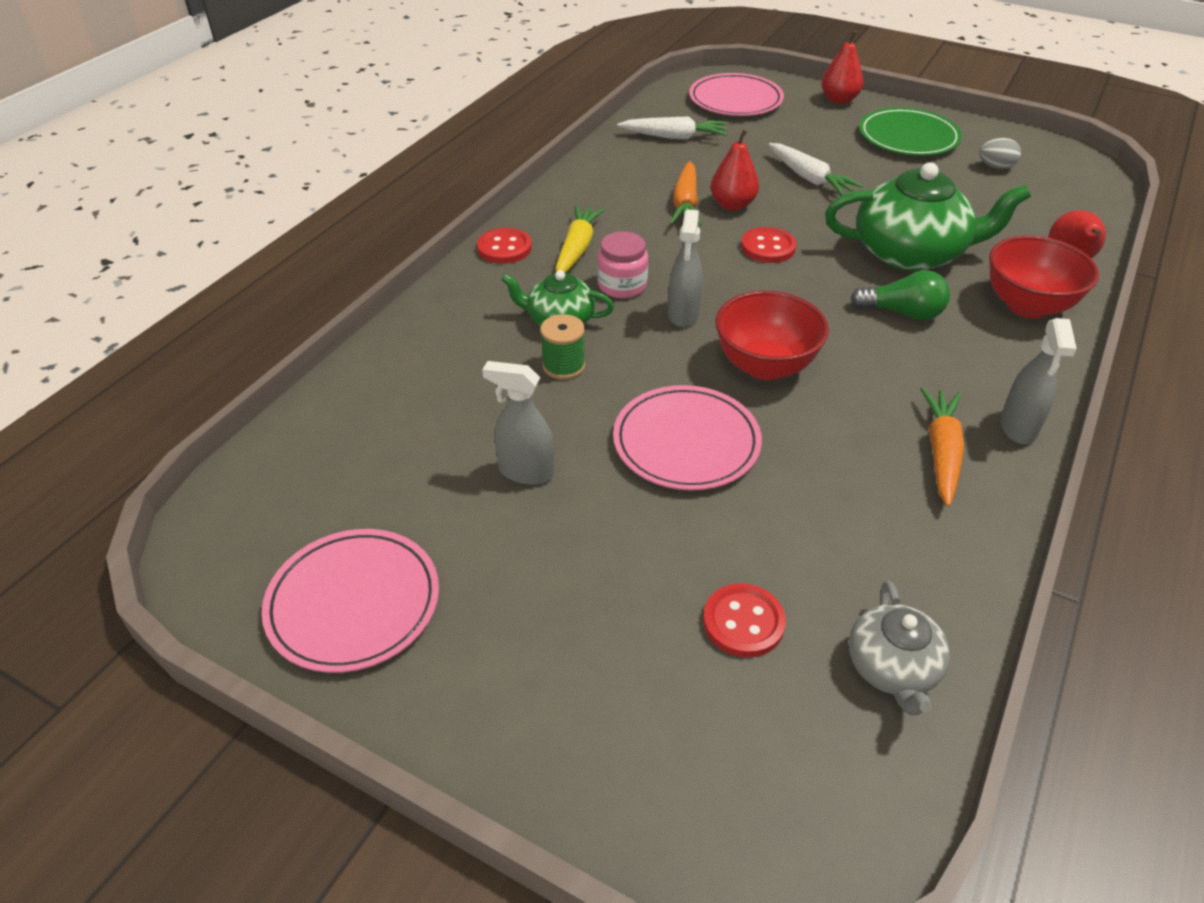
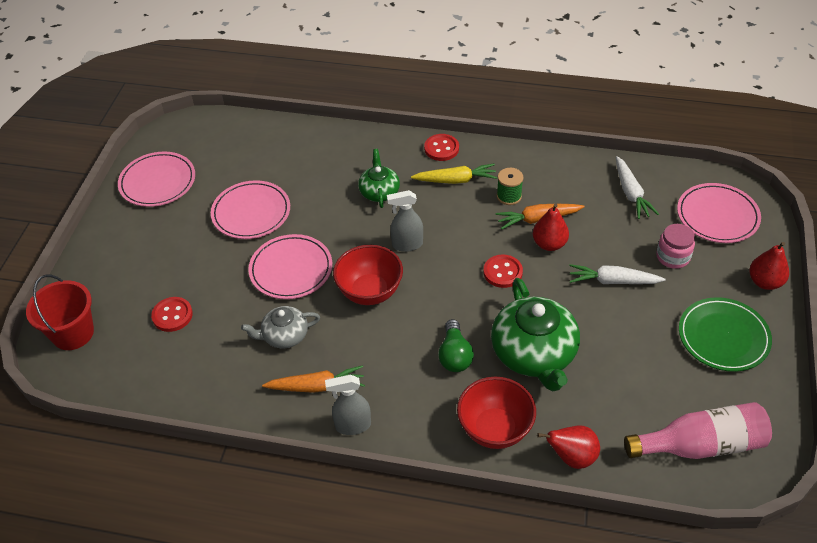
camera: 75 degrees right, 5 degrees up
(525, 471) = (251, 213): grey spray bottle -> pink plate
(564, 366) = (338, 204): green spool -> green spool (509, 196)
(622, 285) = (425, 210): pink jar -> pink jar (673, 257)
(745, 816) = (73, 333): none -> red bucket
(809, 178) = (613, 281): white carrot -> white carrot turned 60 degrees clockwise
(892, 668) = (155, 376): grey teapot -> grey teapot (284, 336)
(995, 167) = (705, 403): grey egg -> none
(1050, 182) = (701, 445): none -> pink bottle

